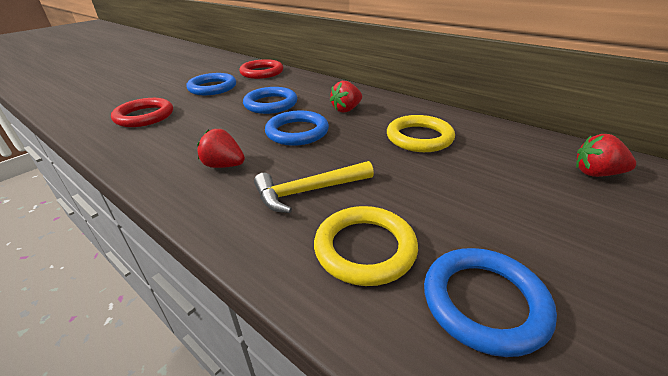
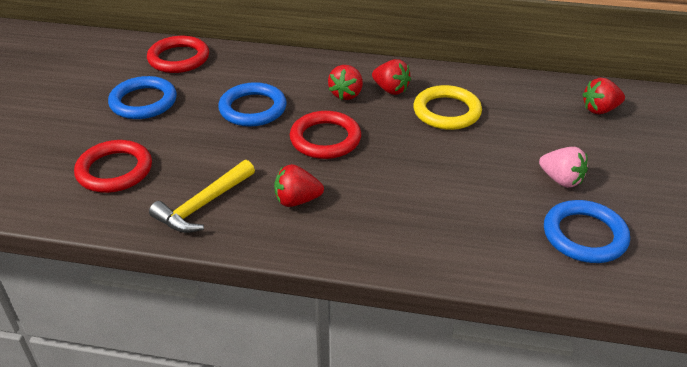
camera: 30 degrees left, 5 degrees up
(297, 132) = (325, 139): blue ring -> red ring
(308, 191) = (403, 199): yellow hammer -> yellow hammer (203, 205)
(365, 248) = (489, 230): yellow ring -> none
(385, 114) = (390, 90): none -> red strawberry
(497, 226) = (561, 180): none -> pink strawberry

